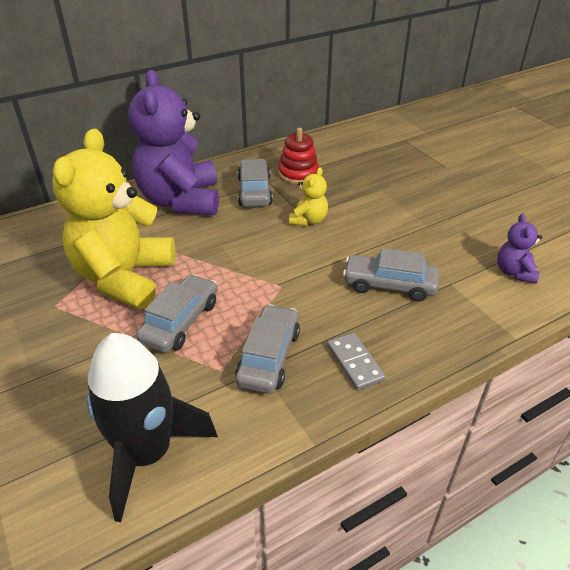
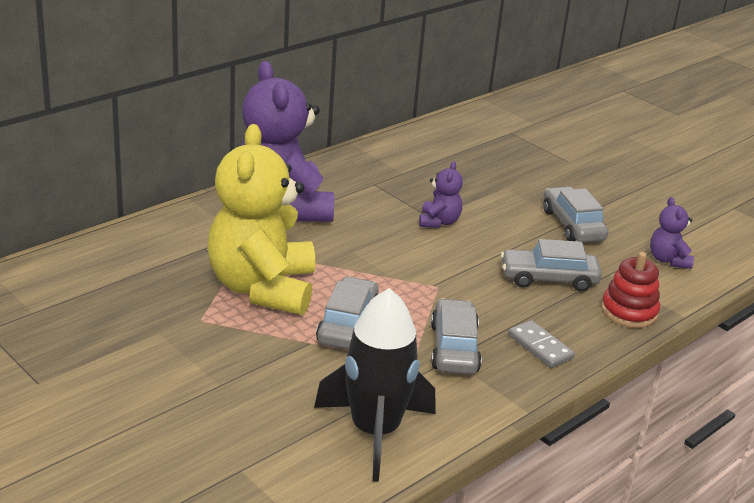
camera: 15 degrees left, 10 degrees down
(254, 191) = (364, 195): grey car -> grey car (572, 225)
(298, 174) = (405, 174): red stacking toy -> red stacking toy (629, 312)
(308, 220) = (439, 222): yellow teddy bear -> purple teddy bear

